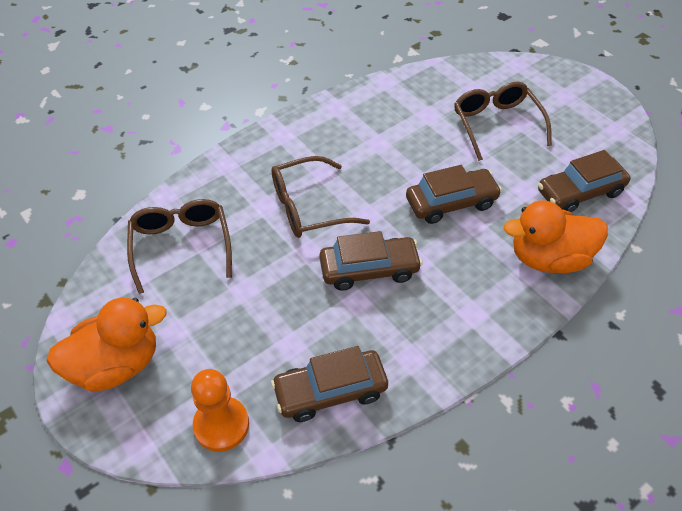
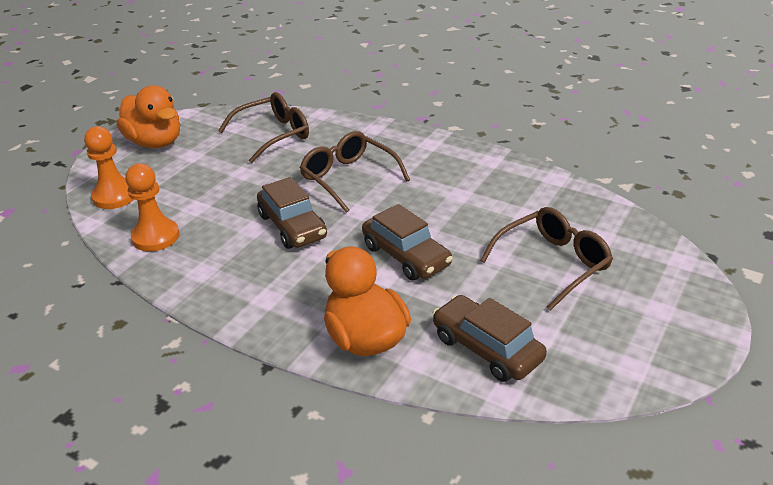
camera: 70 degrees right, 15 degrees down
(330, 391) = (155, 237): brown car -> orange pawn

